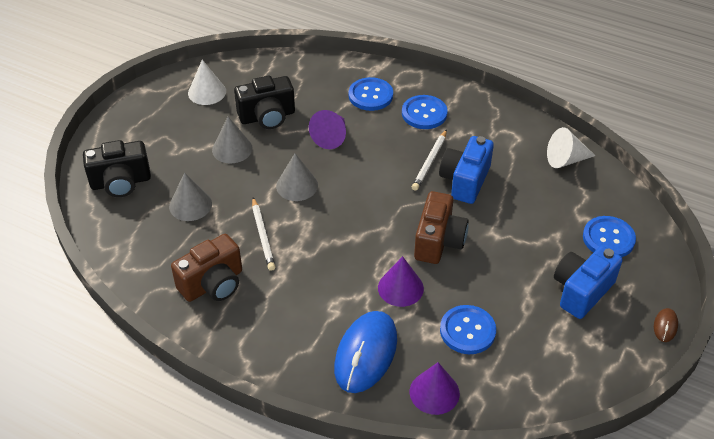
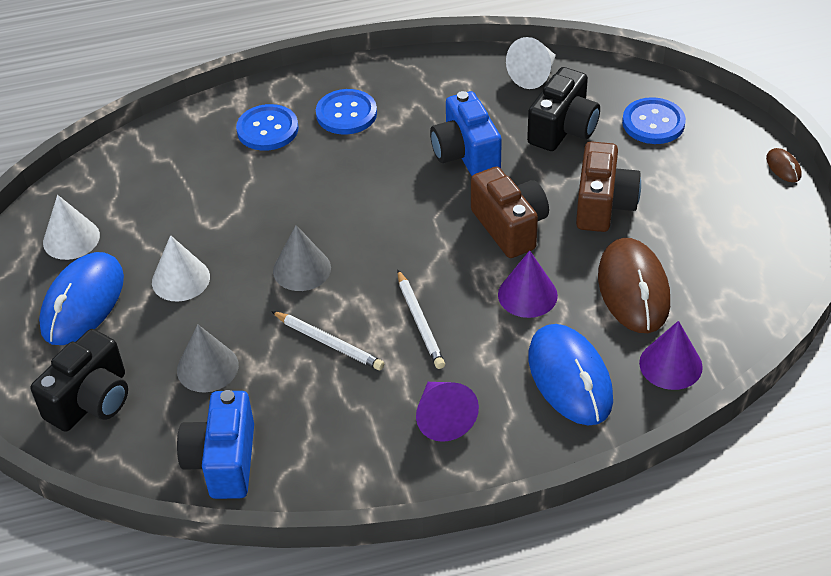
camera: 40 degrees left, 0 degrees up
(174, 129) = (83, 302): none -> blue mouse
(213, 284) = (336, 427): brown camera -> brown camera (603, 205)
(232, 149) = (181, 279): grey cone -> white cone
(267, 116) = (178, 220): black camera -> black camera (563, 129)
(331, 137) = (277, 197): purple cone -> purple cone (443, 418)
(429, 162) = (410, 158): white pencil -> white pencil (419, 322)
(467, 331) = (633, 289): blue button -> brown mouse
(581, 291) = (685, 184): blue camera -> blue camera (223, 461)

